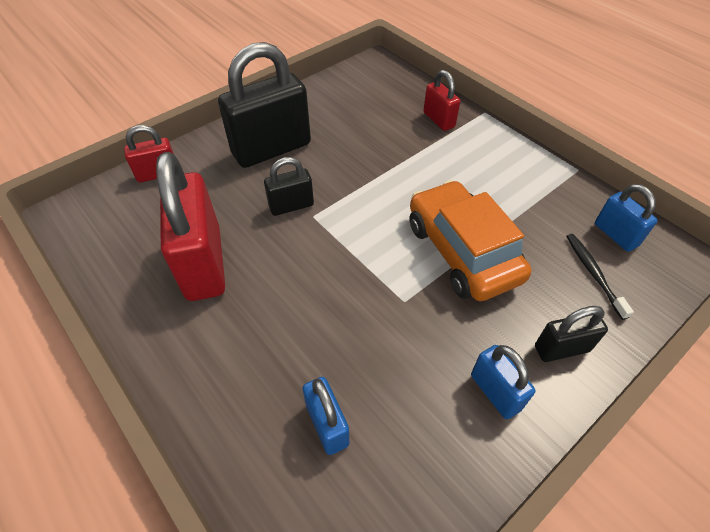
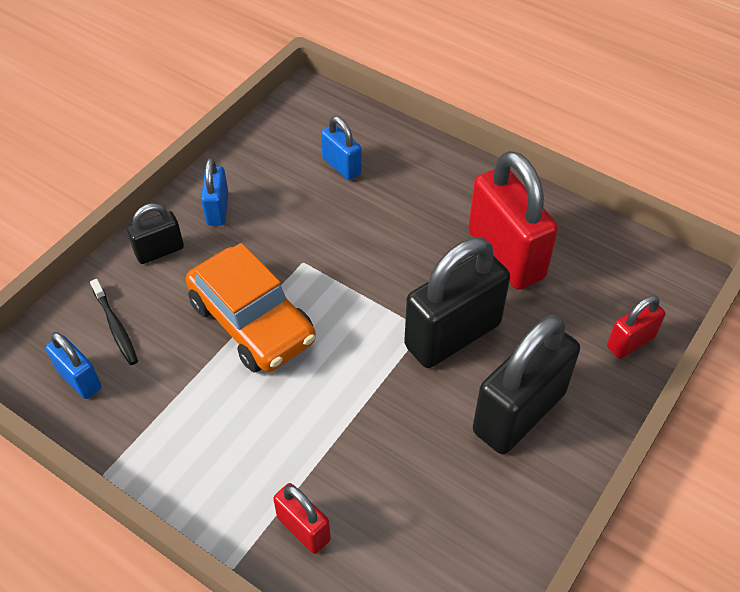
camera: 165 degrees right, 0 degrees up
(291, 206) = (452, 335): black padlock -> black padlock, size x1.96
(495, 392) = (217, 209): blue padlock -> blue padlock turned 45 degrees clockwise

